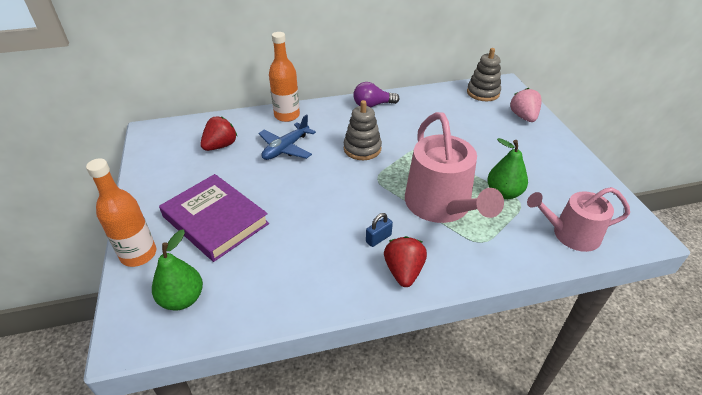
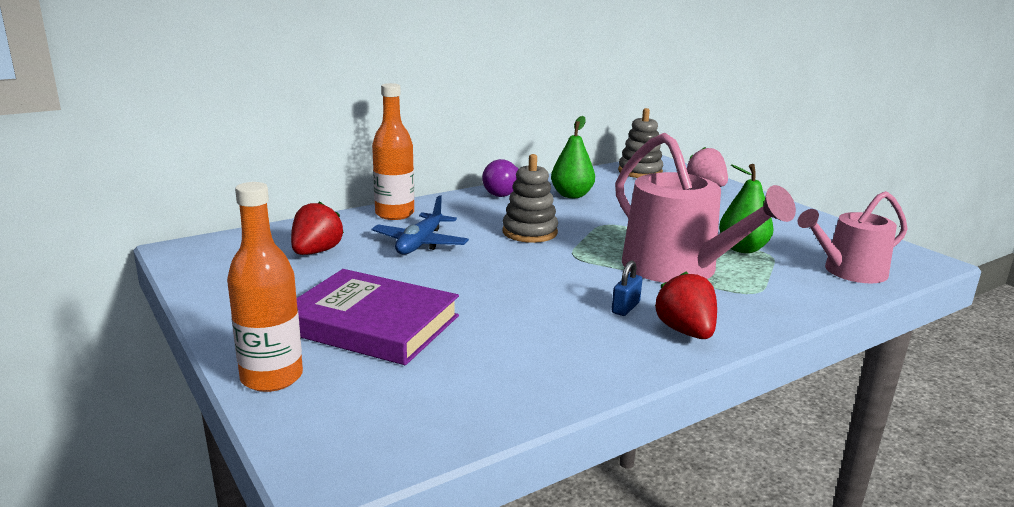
camera: 20 degrees left, 20 degrees down
(182, 299) = (387, 411): green pear -> green pear (571, 195)

